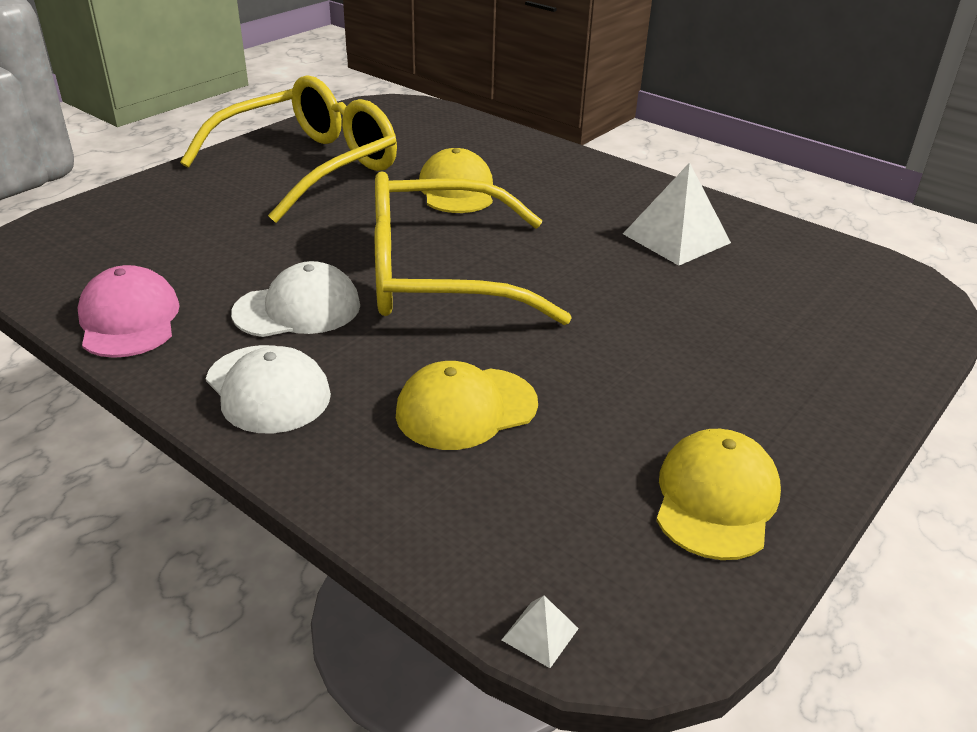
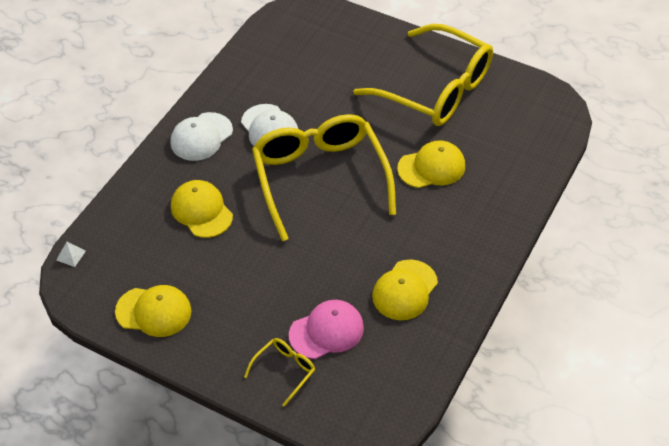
camera: 80 degrees right, 15 degrees up
(129, 319) = (244, 72): pink cap -> pink cap (326, 331)
(676, 238) = (405, 290): white pyramid -> yellow cap
(835, 356) = (284, 370): none -> yellow glasses

